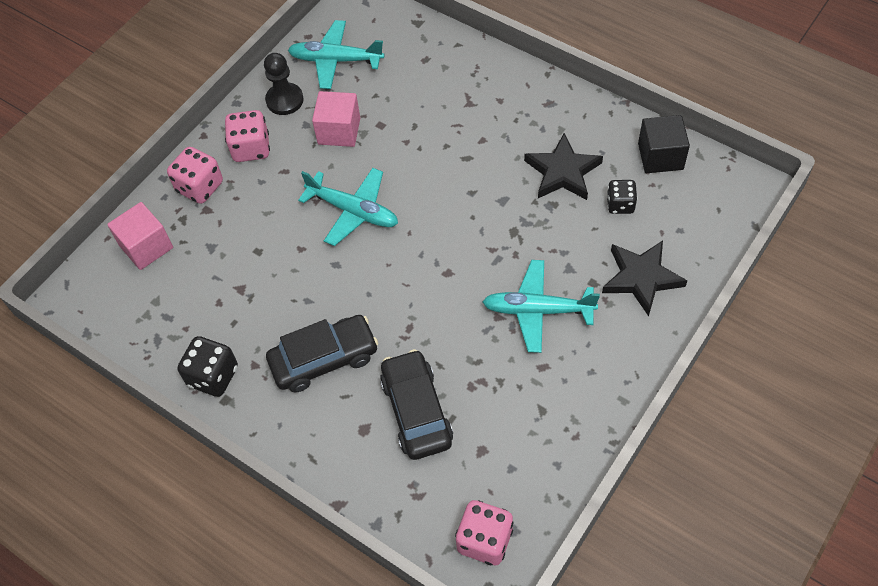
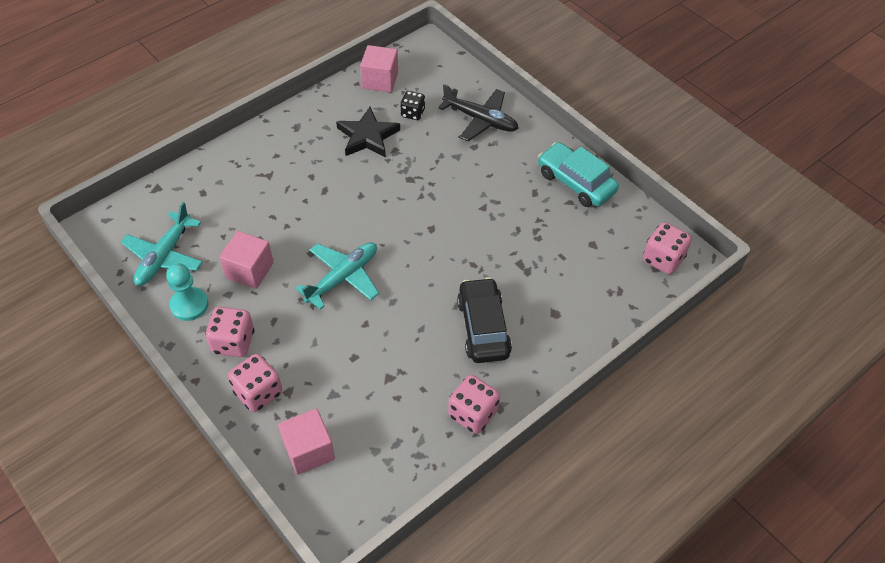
camera: 80 degrees left, 5 degrees down
(213, 376) = (473, 414): black dice -> pink dice
(284, 100) = (189, 305): black pawn -> turquoise pawn
(416, 411) = (549, 276): black car -> none
(537, 310) = (486, 183): turquoise plane -> none
(578, 410) = (576, 182): none -> turquoise car
(641, 278) = (480, 120): black star -> black plane
(660, 156) = (380, 80): black cube -> pink cube

